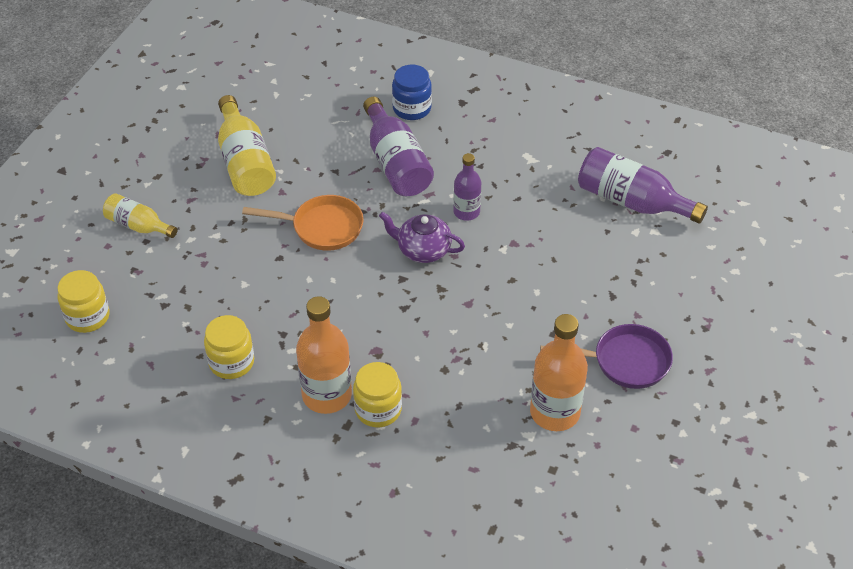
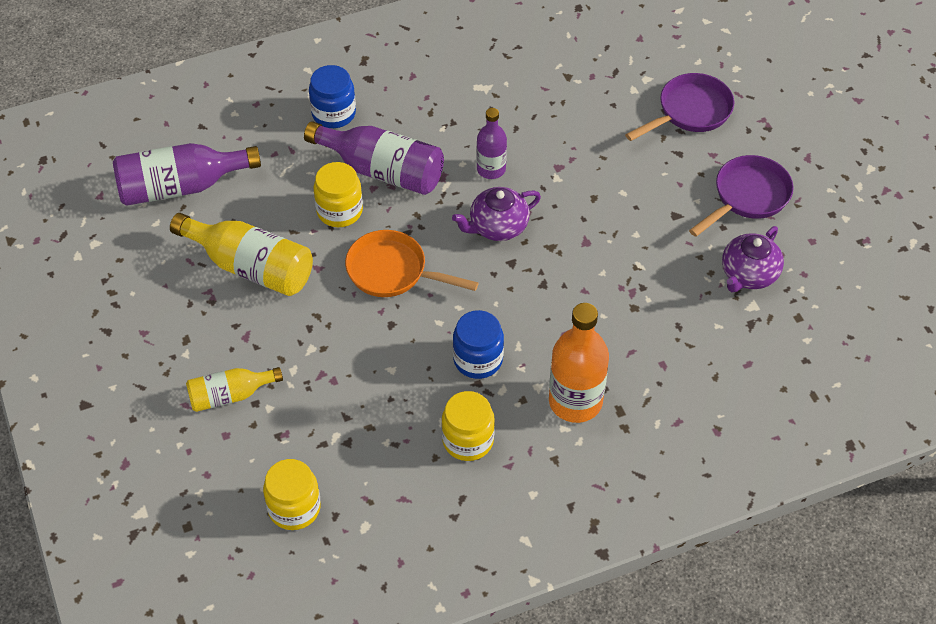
camera: 45 degrees left, 5 degrees up
(302, 320) = (478, 359): none -> blue jar
(322, 227) = (393, 271): orange pan -> orange pan turned 120 degrees counterclockwise
(378, 409) = (626, 379): yellow jar -> yellow jar (339, 211)
(554, 412) = (748, 274): orange bottle -> purple teapot
(631, 201) = (602, 67): purple bottle -> purple bottle (180, 187)
(658, 275) = (690, 111): none -> purple pan

